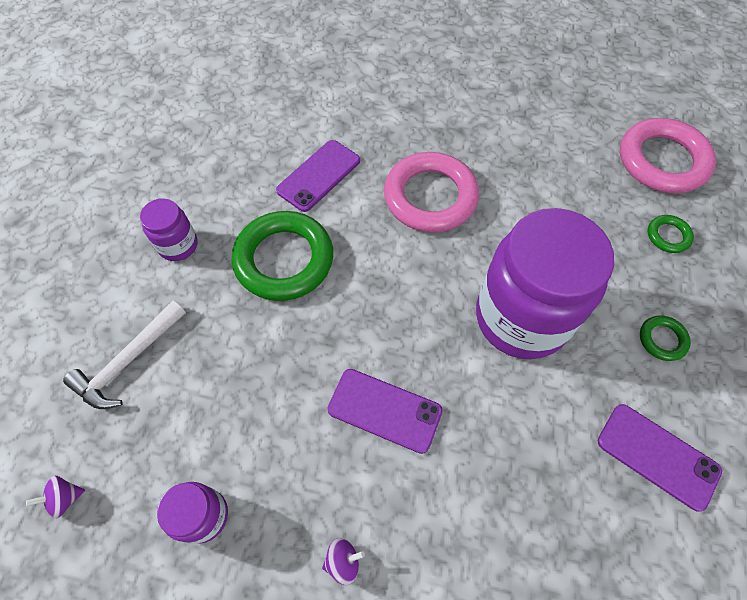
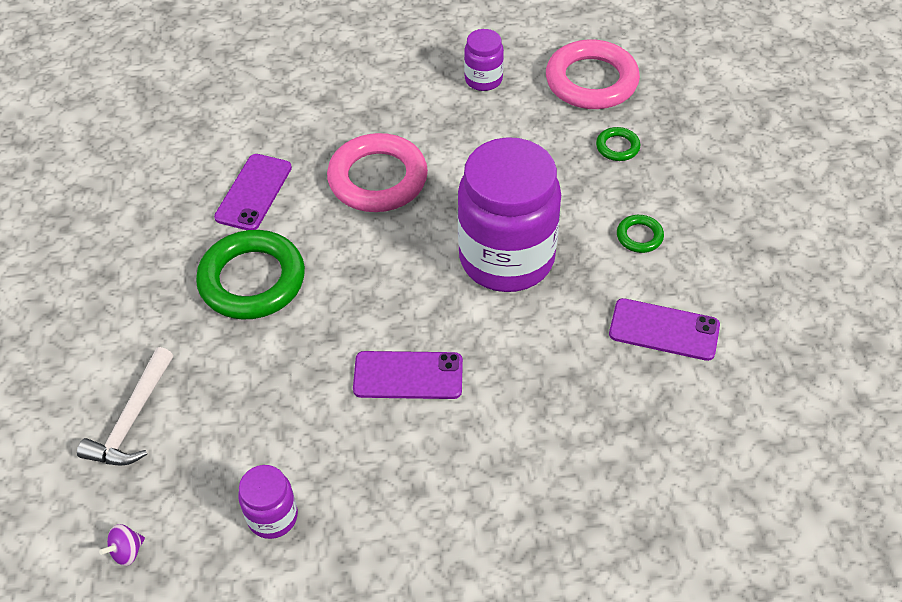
camera: 20 degrees left, 10 degrees down
(178, 245) = (133, 301): purple jar -> purple jar (483, 79)
(343, 561) = (419, 504): purple spinning top -> none

